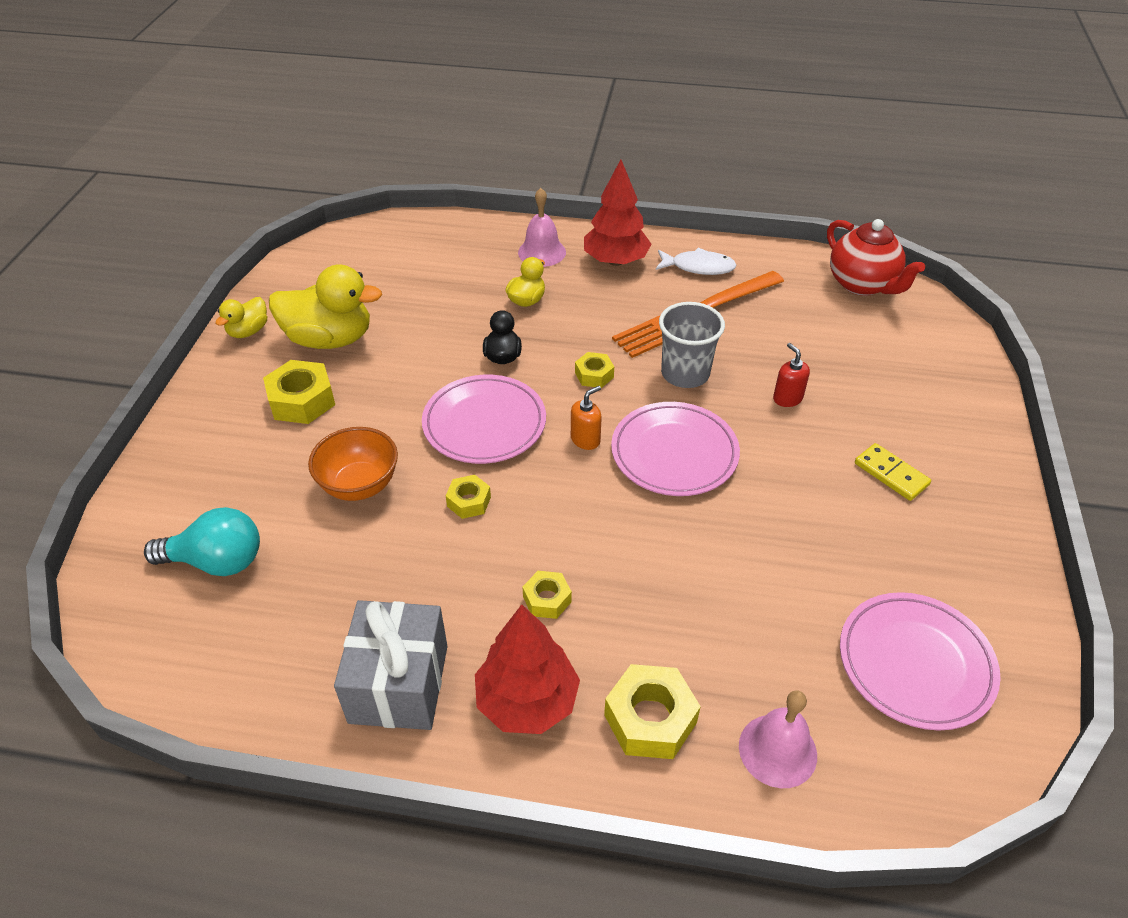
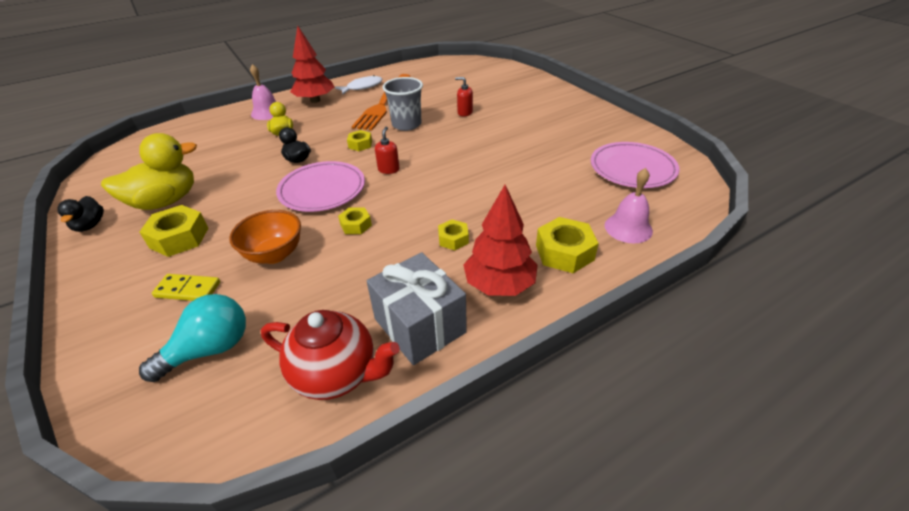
camera: 40 degrees left, 5 degrees down
(248, 331) = (90, 225): yellow duck -> black duck
(585, 439) = (388, 169): orange soap dispenser -> red soap dispenser
(674, 453) = (440, 153): pink plate -> none
(862, 284) = (445, 66): red teapot -> red teapot (337, 374)
(891, 474) = (539, 117): yellow domino -> yellow domino (188, 289)

